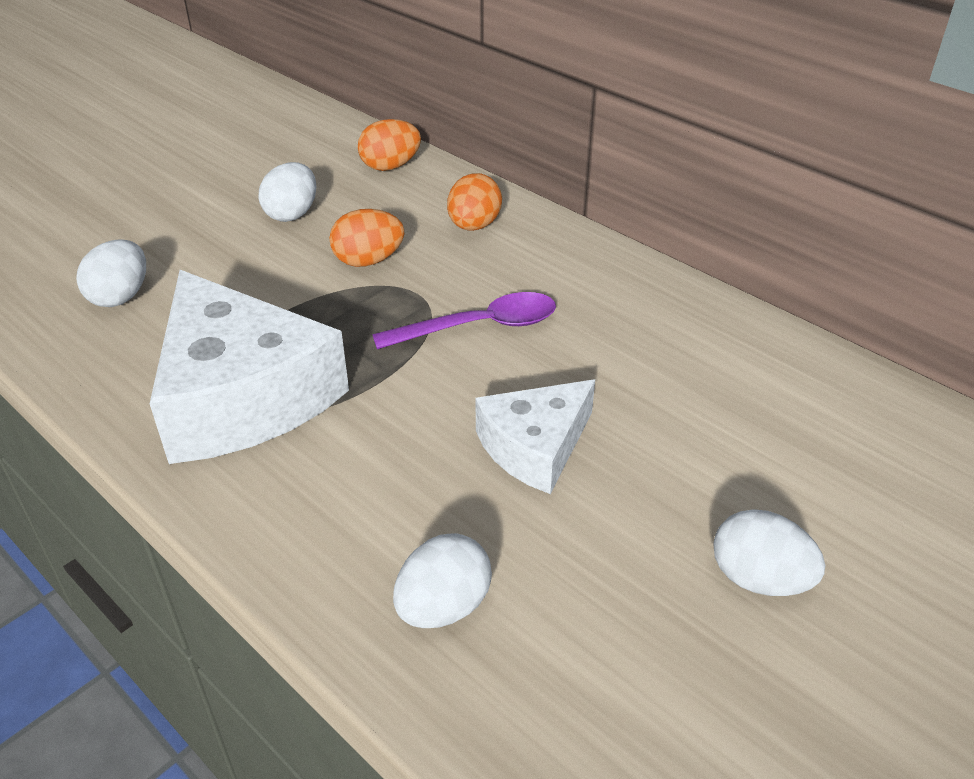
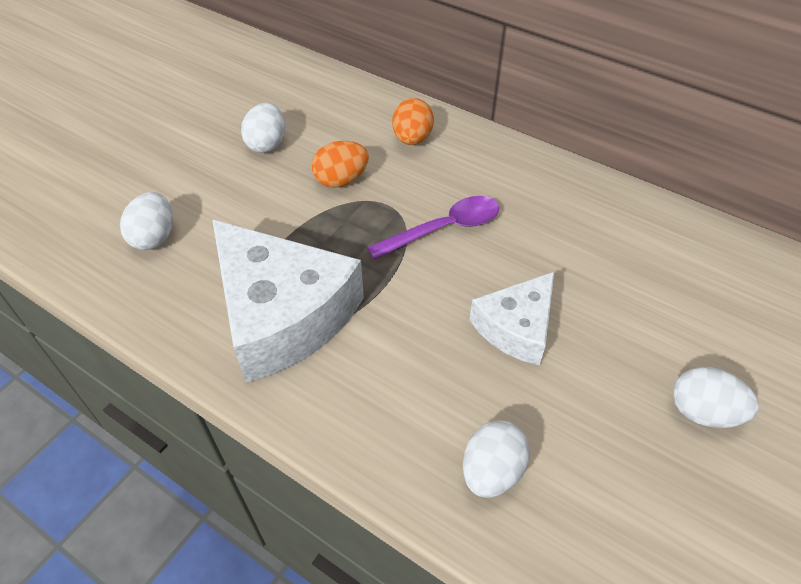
camera: 10 degrees left, 10 degrees up
(390, 166) = (330, 91): orange egg -> none

